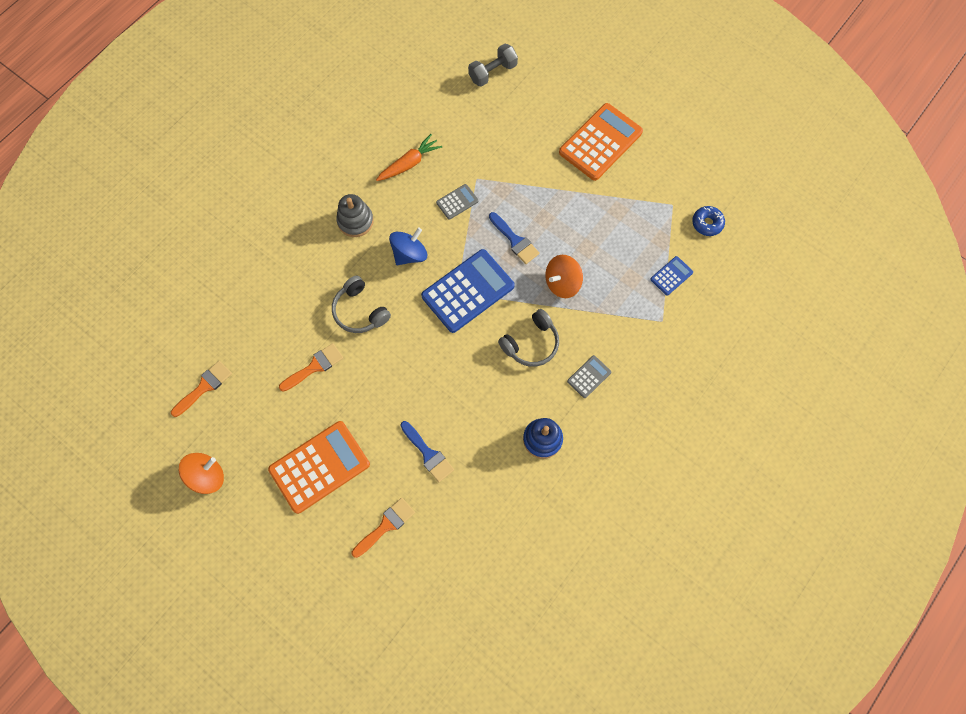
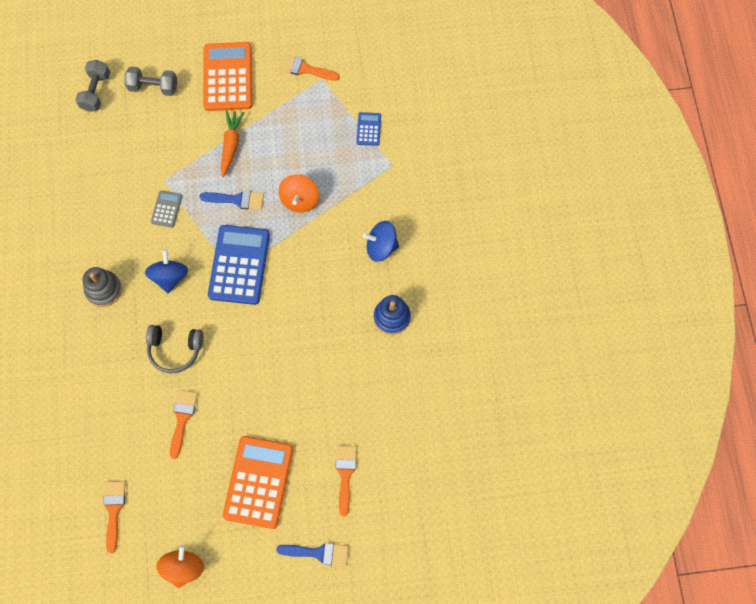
camera: 45 degrees left, 0 degrees up
(409, 163) = (101, 212): orange carrot -> orange carrot (231, 145)
(428, 454) = (325, 400): blue brush -> blue brush (318, 553)
(531, 343) = (320, 260): grey headphones -> none
(537, 103) = (153, 87): none -> grey dumbbell
(589, 377) = (381, 247): grey calculator -> blue spinning top
(666, 186) = (305, 69): none -> orange brush
(707, 223) = (357, 72): blue donut -> none

